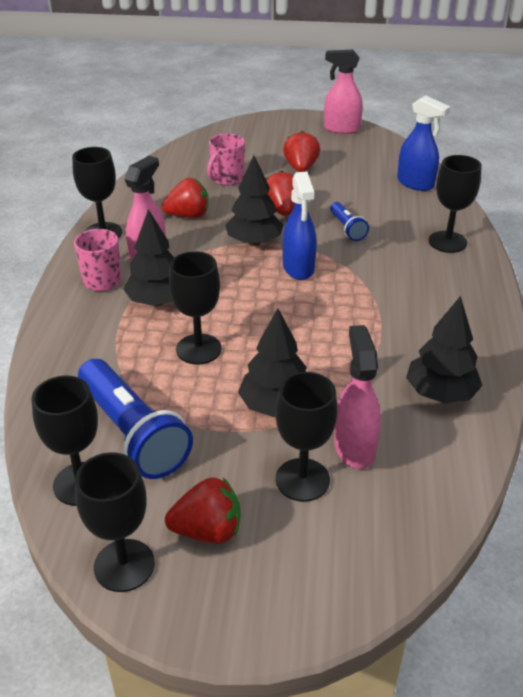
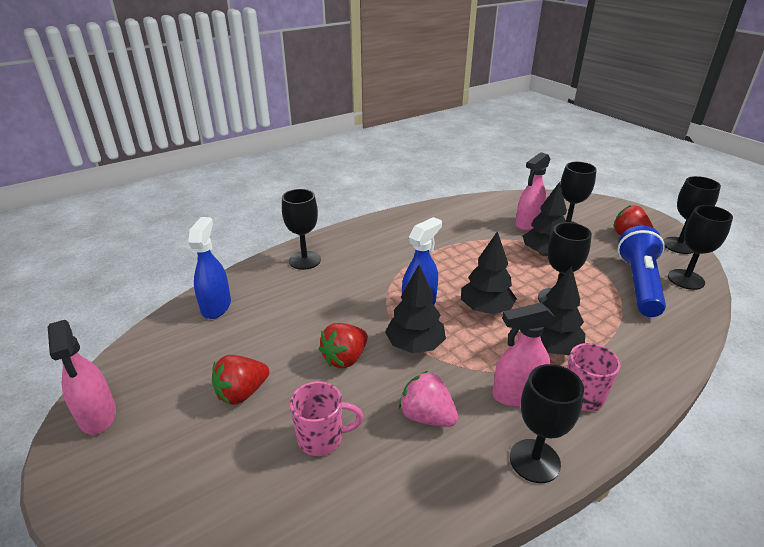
camera: 130 degrees left, 5 degrees down
(188, 216) = (427, 416): red strawberry -> pink strawberry
(347, 228) = (335, 308): blue flashlight -> none
(440, 393) = (458, 217): black tree -> black tree (486, 309)

